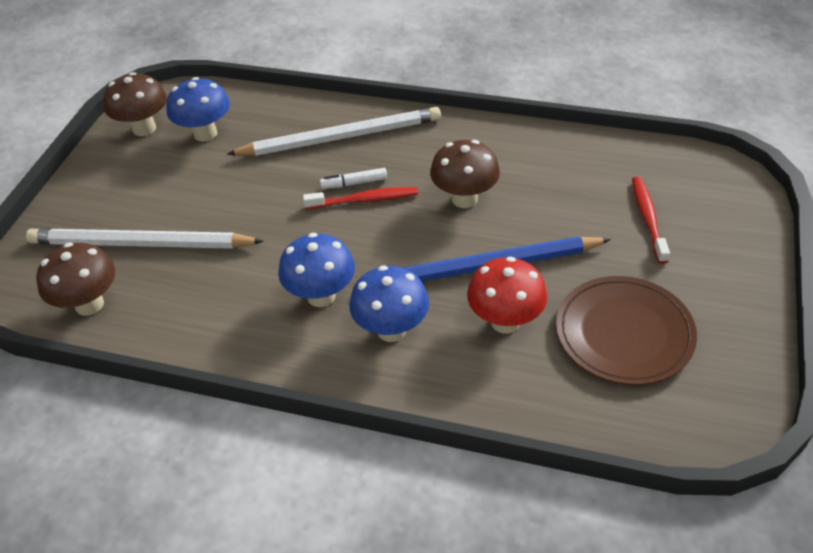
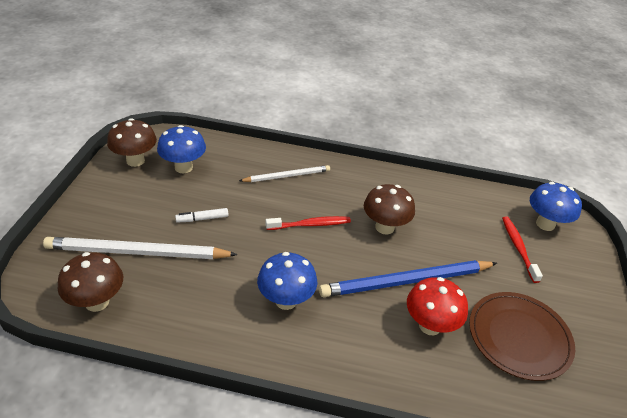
camera: 10 degrees left, 5 degrees down
(341, 137) = (287, 176): white pencil -> white pencil, size x0.59
(354, 183) = (301, 211): white marker -> white marker (202, 219)
(391, 330) = (344, 330): blue mushroom -> blue mushroom (545, 224)

